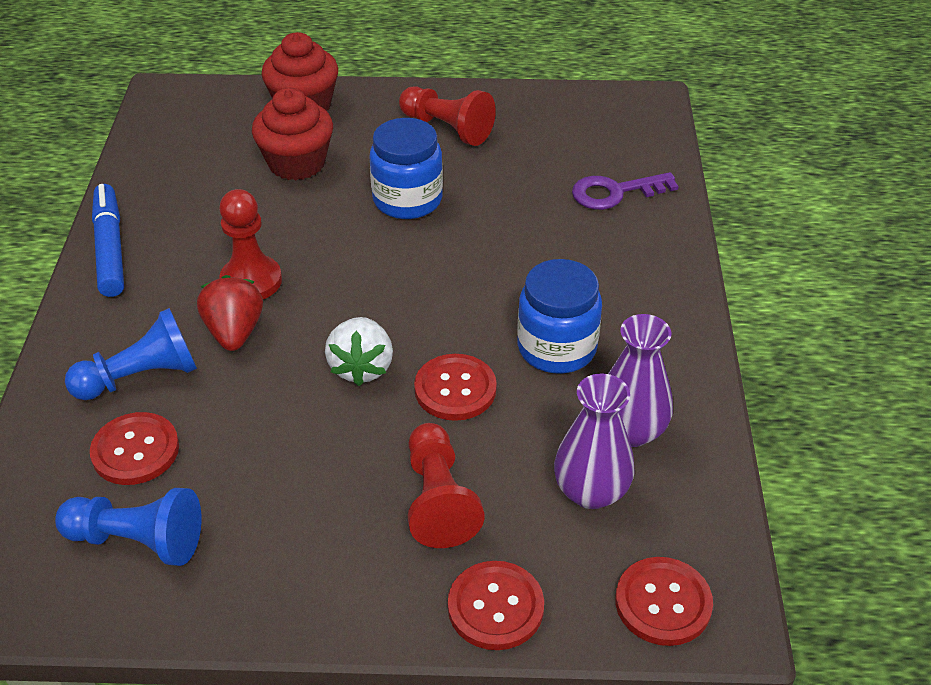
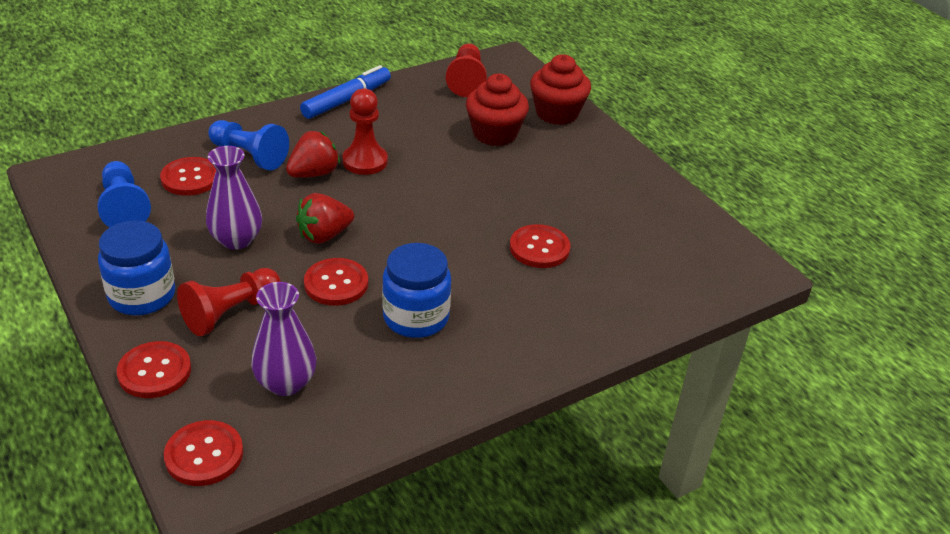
camera: 55 degrees right, 5 degrees down
(361, 367) = (324, 235): white strawberry -> red strawberry
(407, 200) = (506, 193): blue jar -> blue jar (142, 295)
(447, 128) = (603, 181): red pawn -> red pawn (466, 80)
(515, 216) = (539, 248): none -> red button
(614, 192) = (619, 289): purple key -> none
(630, 431) = (360, 384): purple vase -> purple vase (236, 240)

